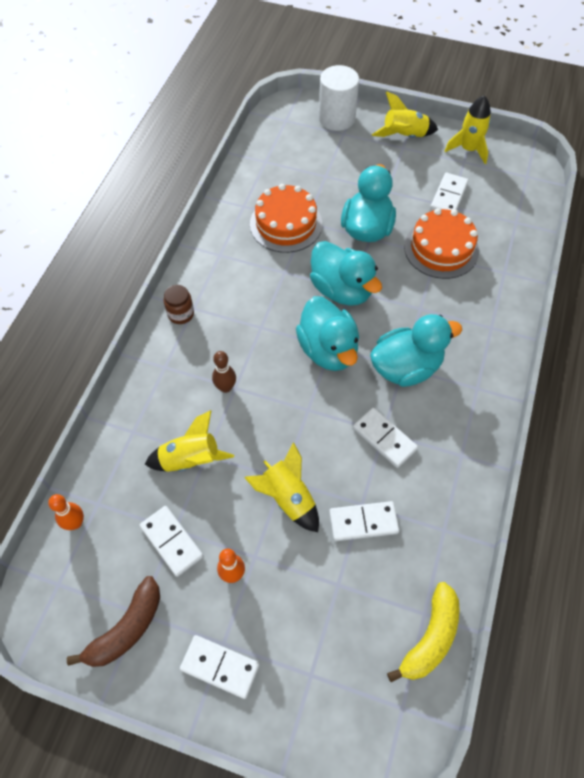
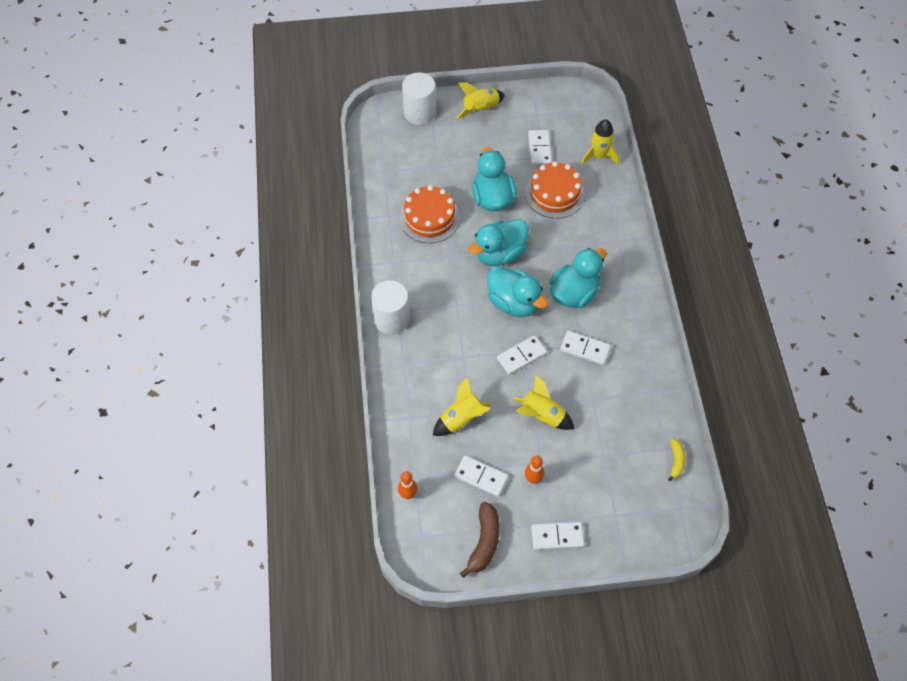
camera: 25 degrees left, 0 degrees up
(181, 314) = (391, 319): brown jar -> white cylinder
(225, 387) = (456, 359): brown bowling pin -> none
(341, 290) = (499, 254): turquoise duck -> turquoise duck turned 120 degrees clockwise
(363, 522) = (599, 410): white domino -> white domino (521, 356)
(430, 637) = (676, 461): yellow banana -> yellow banana, size x0.59
(468, 149) = (535, 103): yellow rocket -> yellow rocket (599, 156)

